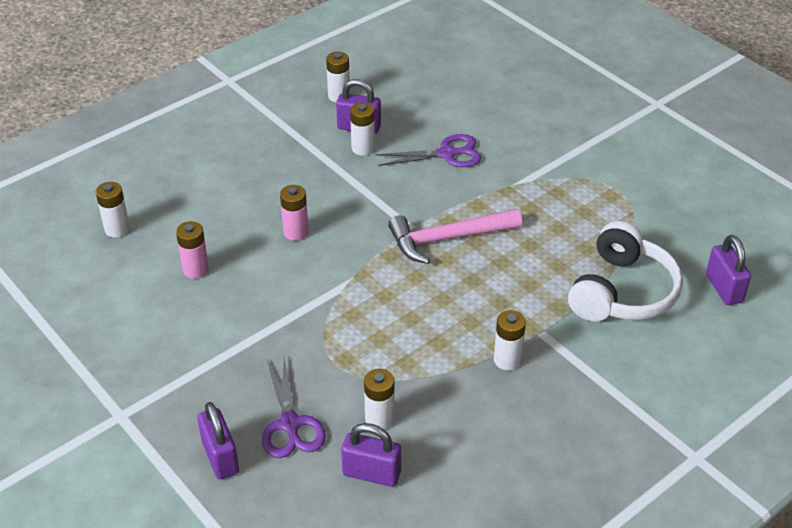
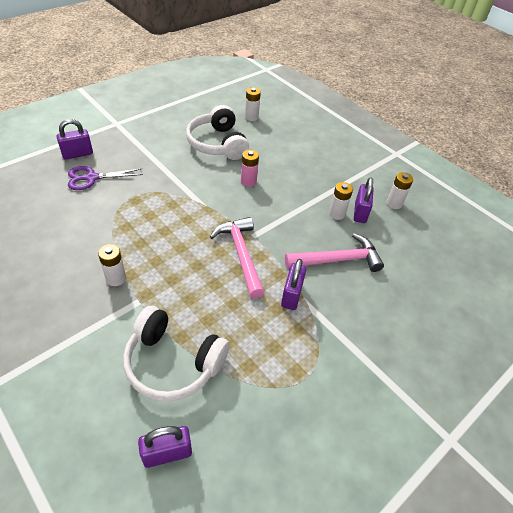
camera: 85 degrees right, 5 degrees up
(196, 269) = (218, 144): pink battery -> white headphones
(371, 473) = (44, 208): purple padlock -> purple padlock (291, 295)
(379, 419) = (83, 213): white battery -> none
(447, 154) = (337, 260): purple scissors -> pink hammer

